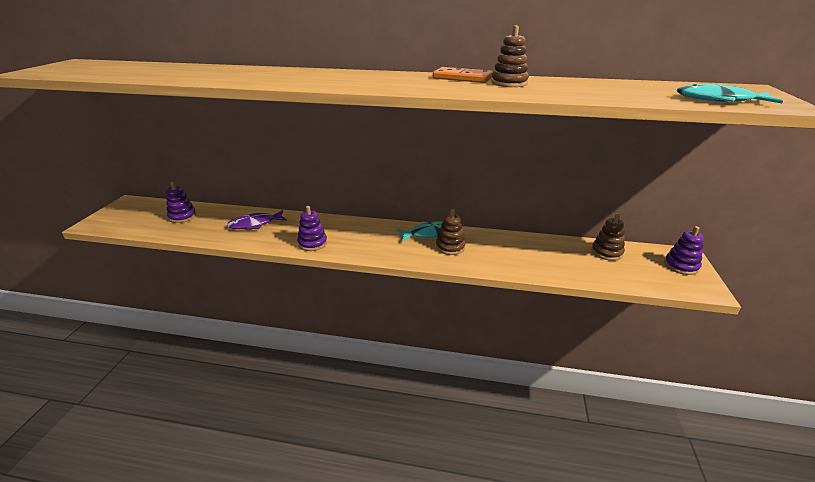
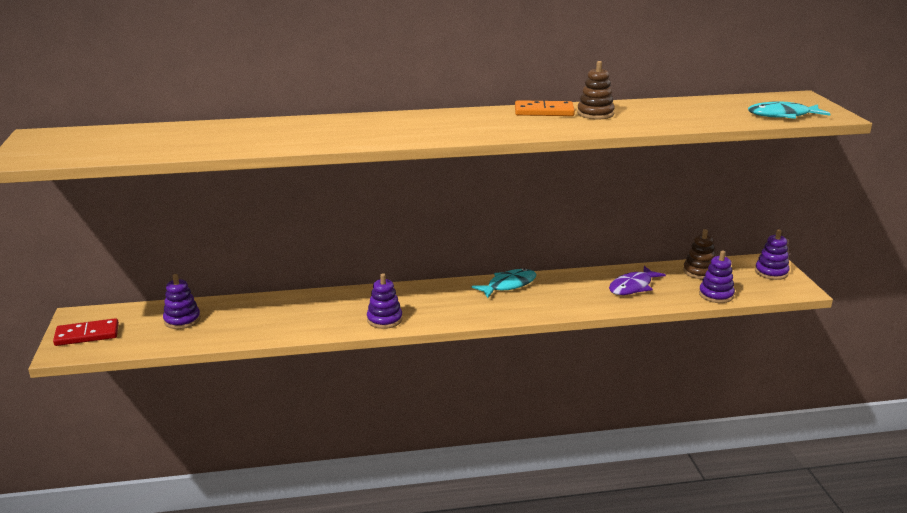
camera: 20 degrees left, 5 degrees down
(118, 216) = (87, 335): none -> red domino
(255, 224) = (291, 312): purple fish -> purple fish (633, 287)
(450, 247) = (542, 295): brown stacking toy -> none
(612, 278) = (716, 295): none -> purple stacking toy

